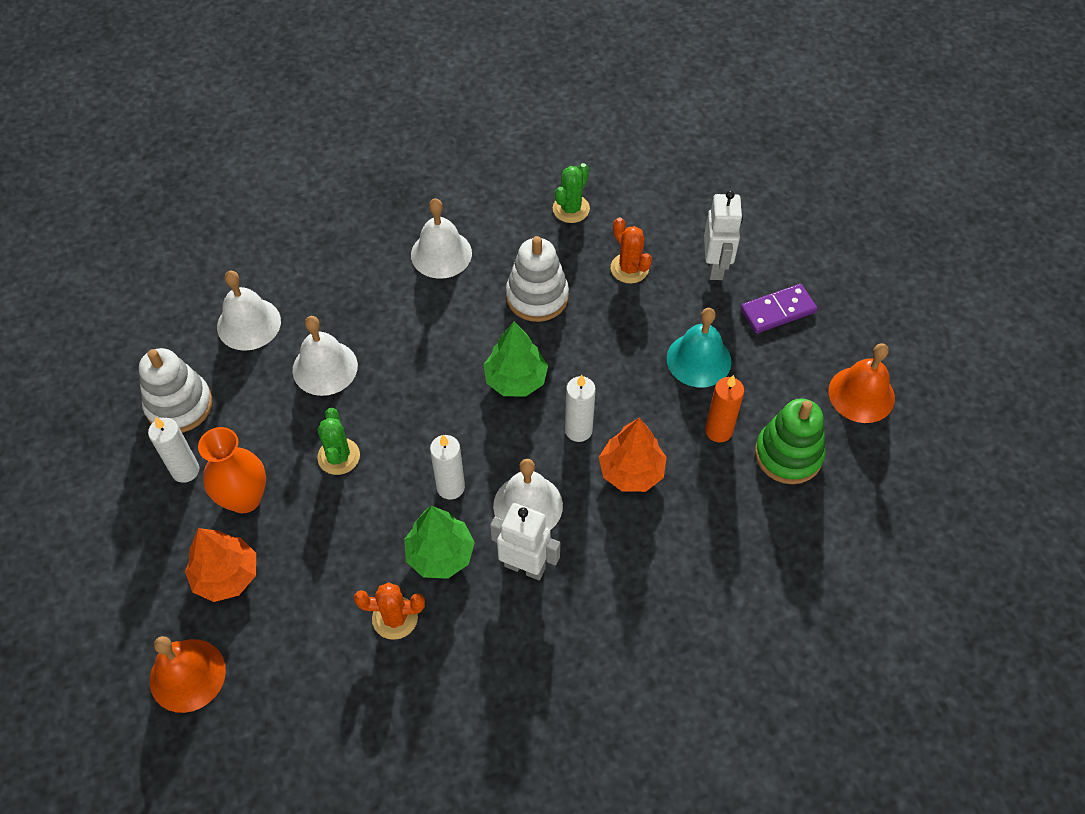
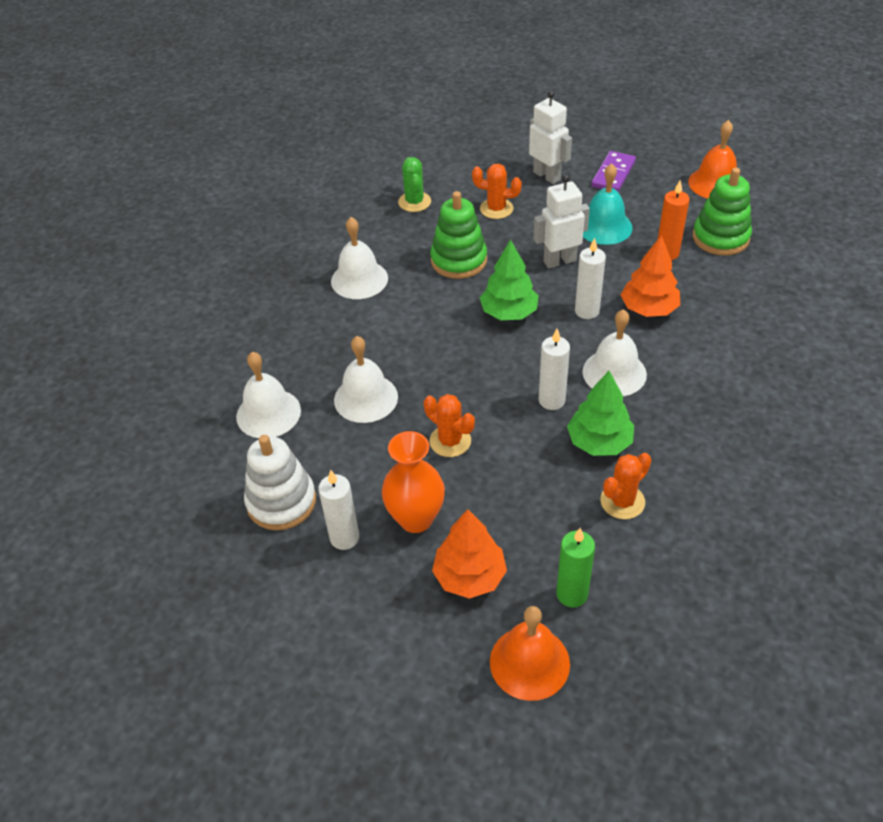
camera: 40 degrees left, 10 degrees down
(272, 654) = (572, 594): none -> green candle
(339, 456) = (450, 441): green cactus -> orange cactus
(525, 566) = (660, 406): white robot -> white robot (559, 261)
(537, 296) = (459, 260): white stacking toy -> green stacking toy

